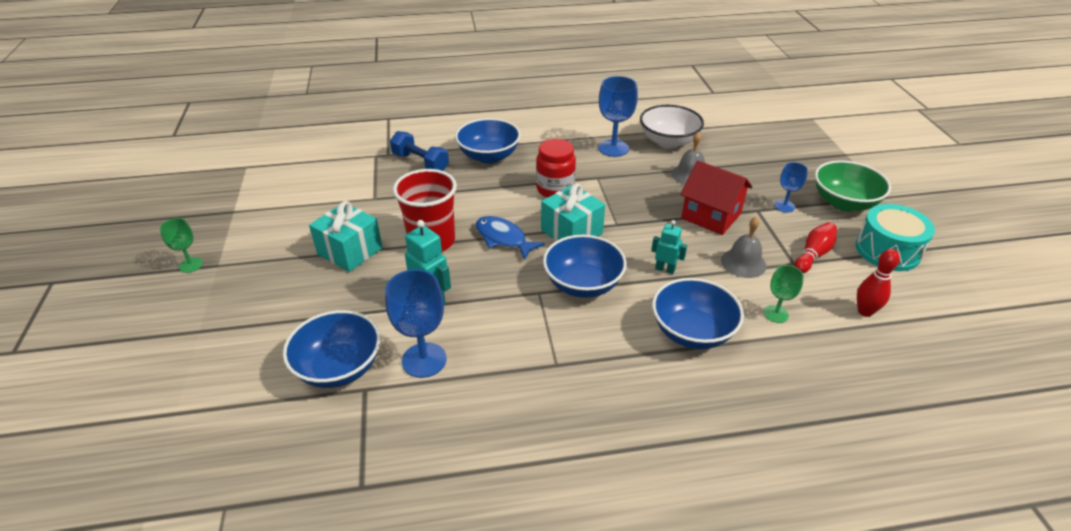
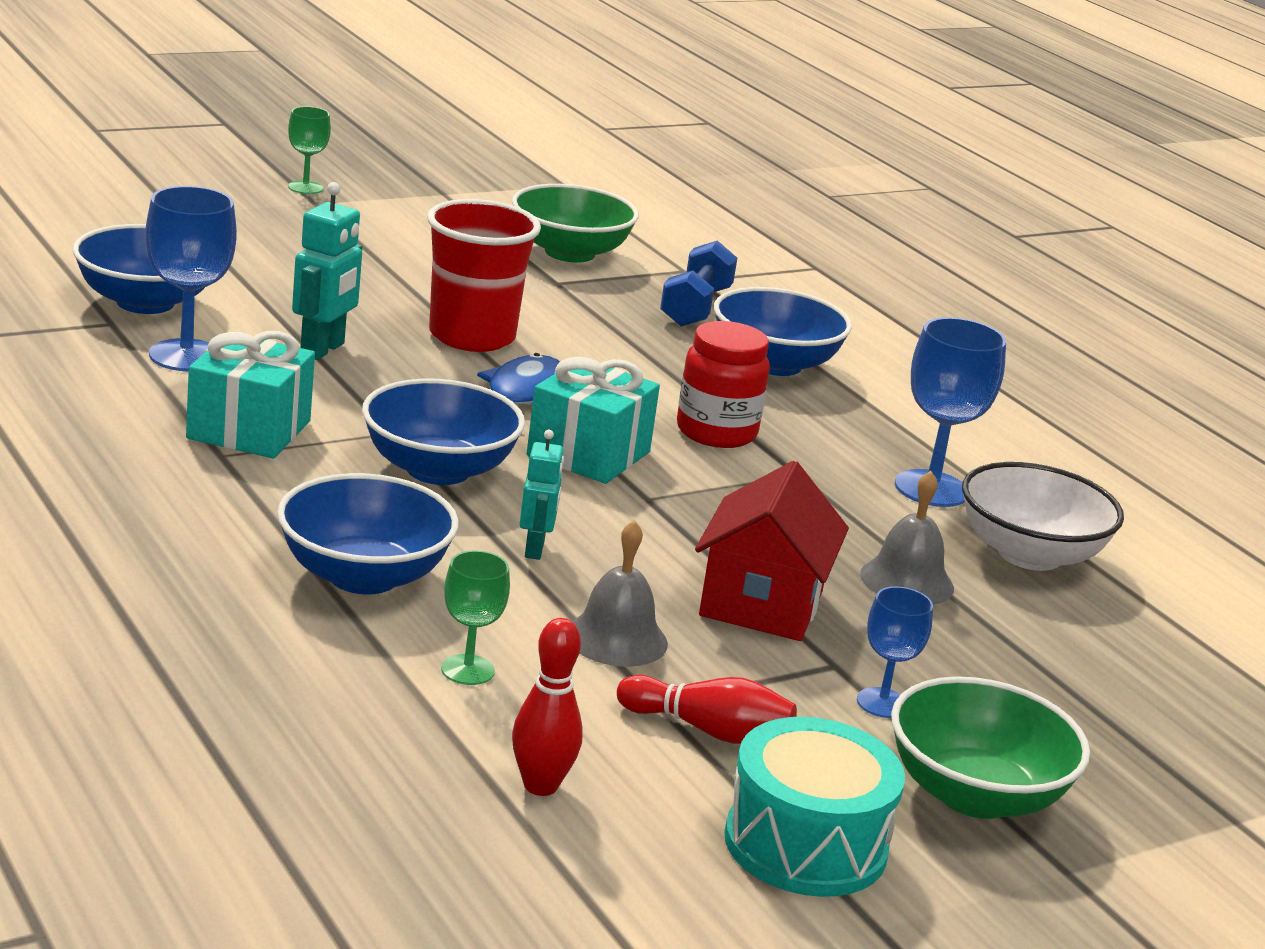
camera: 65 degrees right, 15 degrees down
(338, 185) = (569, 252): none -> green bowl
(350, 251) = (404, 280): turquoise gift -> turquoise gift (249, 430)

